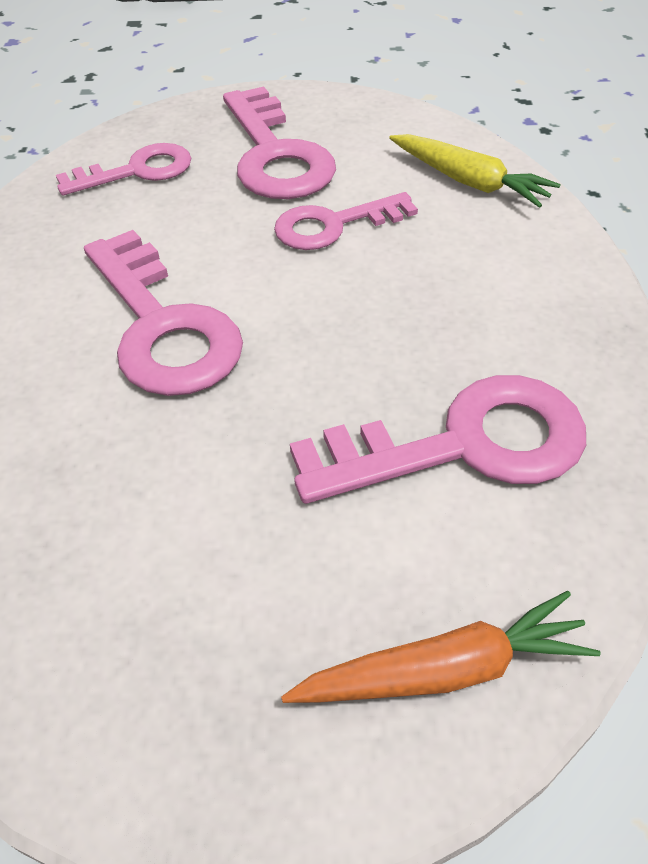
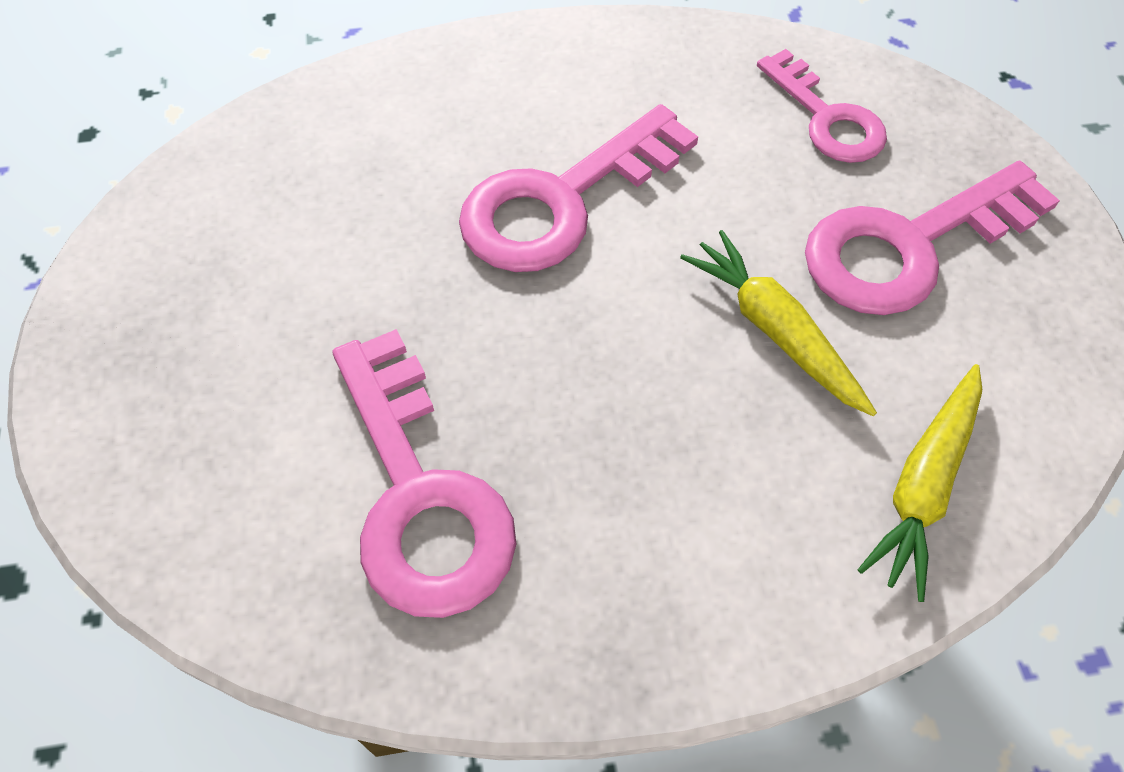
camera: 80 degrees right, 10 degrees up
(334, 225) = (774, 330): pink key -> yellow carrot
(444, 670) = (164, 486): orange carrot -> none

